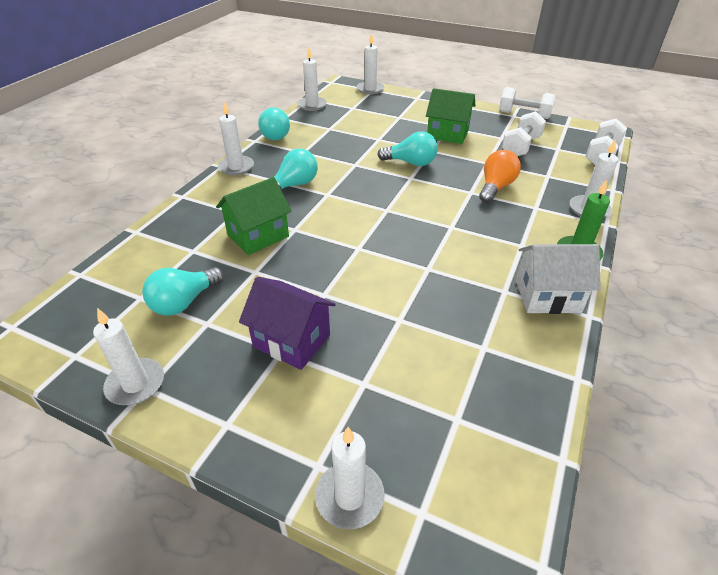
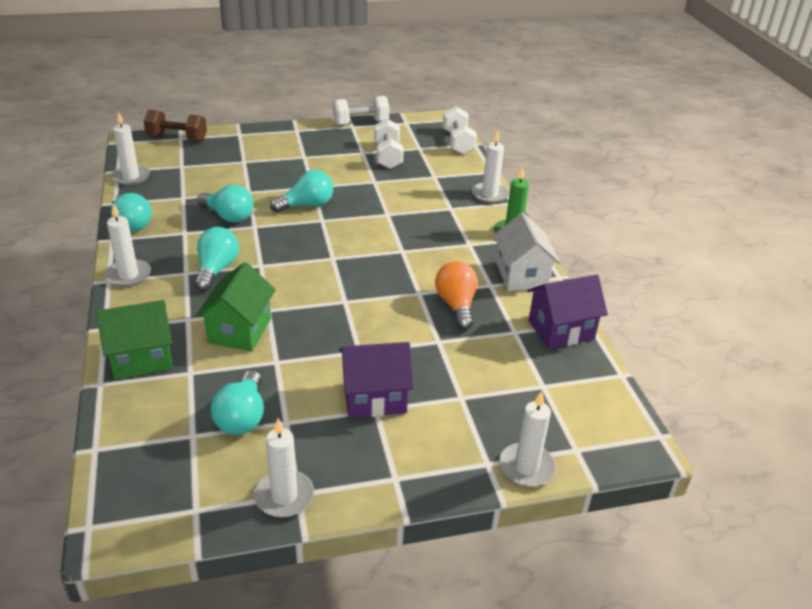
camera: 40 degrees left, 5 degrees down
(345, 151) = (228, 216): none -> turquoise light bulb
(370, 89) = (177, 138): white candle -> brown dumbbell
(447, 134) = (311, 165): green house -> green house (142, 358)
(495, 187) = (403, 202): orange light bulb -> orange light bulb (456, 305)
(537, 371) = (561, 330): none -> purple house
(547, 296) = (521, 275): white house -> white house turned 60 degrees counterclockwise

